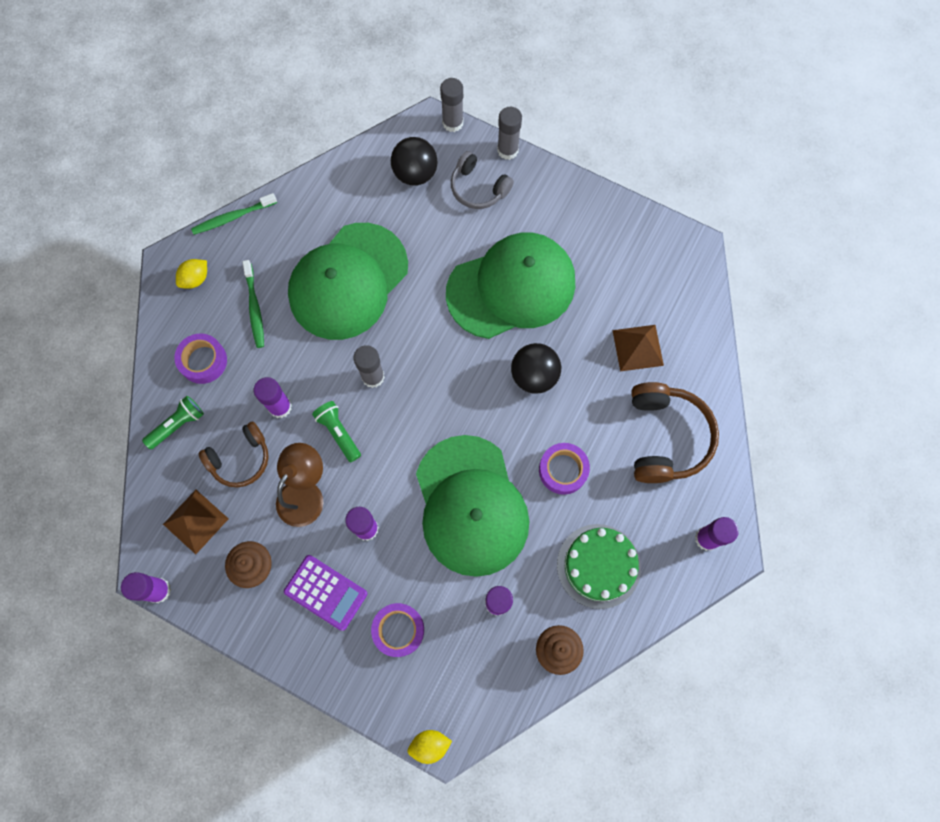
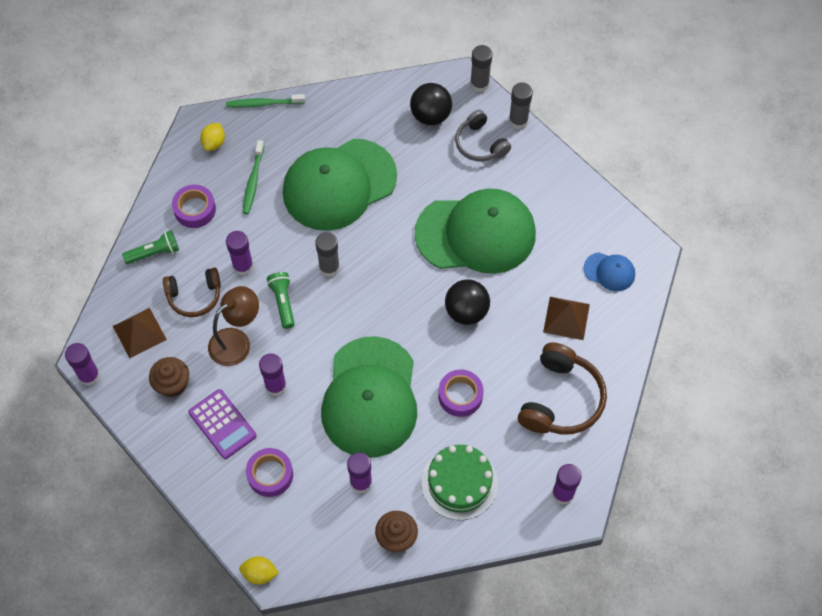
camera: 20 degrees right, 10 degrees down
(195, 279) = (214, 143): yellow lemon -> yellow lemon turned 45 degrees counterclockwise
(661, 283) = (609, 271): none -> blue cap

